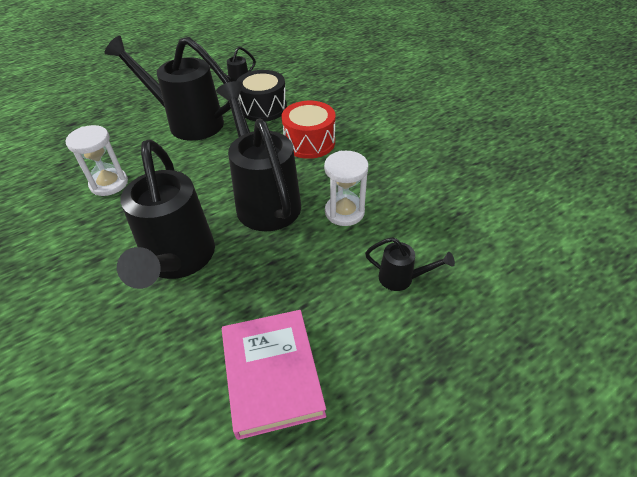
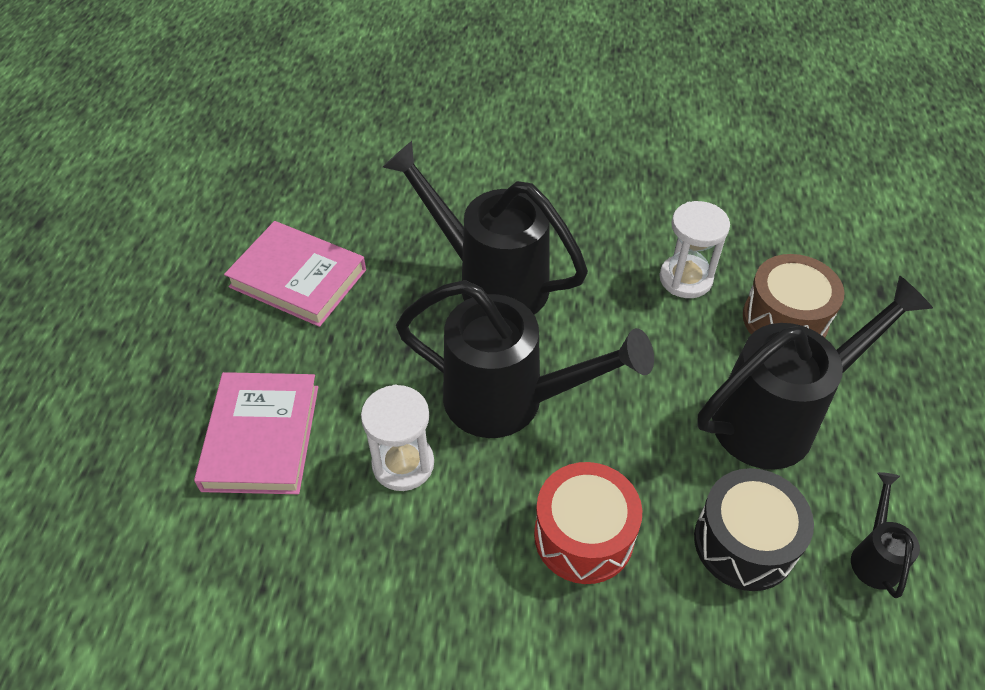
camera: 130 degrees right, 5 degrees up
(117, 142) = (784, 319): none -> brown drum
(402, 279) = (261, 437): black watering can -> pink book

